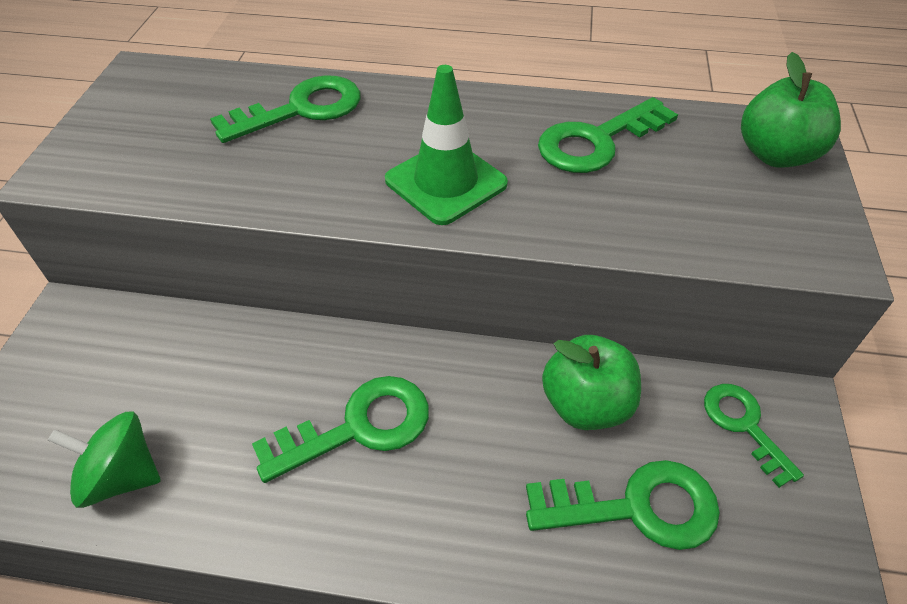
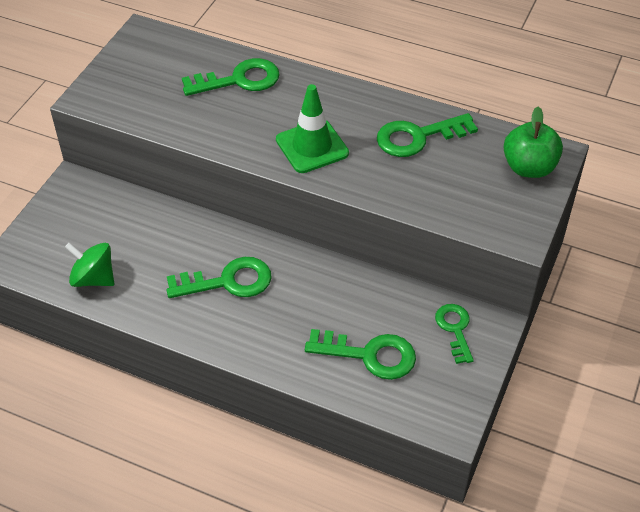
camera: 15 degrees right, 0 degrees up
(586, 404) = (365, 298): green apple -> none

